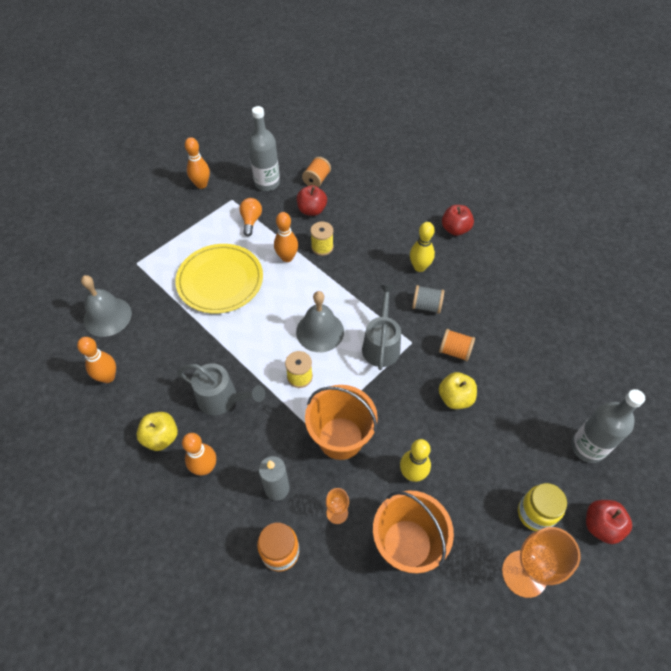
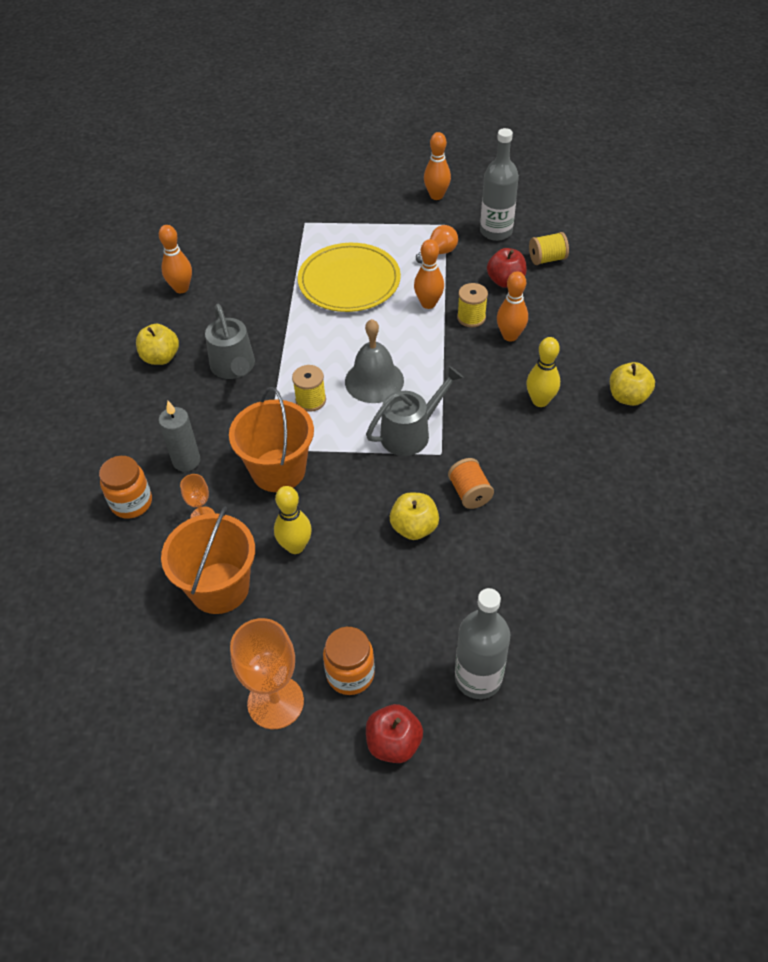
camera: 50 degrees right, 5 degrees down
(107, 316) = (235, 246): grey bell -> none
(205, 467) = (160, 403): orange bowling pin -> orange bowling pin (510, 336)
(316, 180) = (547, 259): orange spool -> yellow spool
(426, 306) = (498, 437): grey spool -> none
(455, 229) = (628, 397): red apple -> yellow apple
(535, 513) = (350, 674): yellow jar -> orange jar

